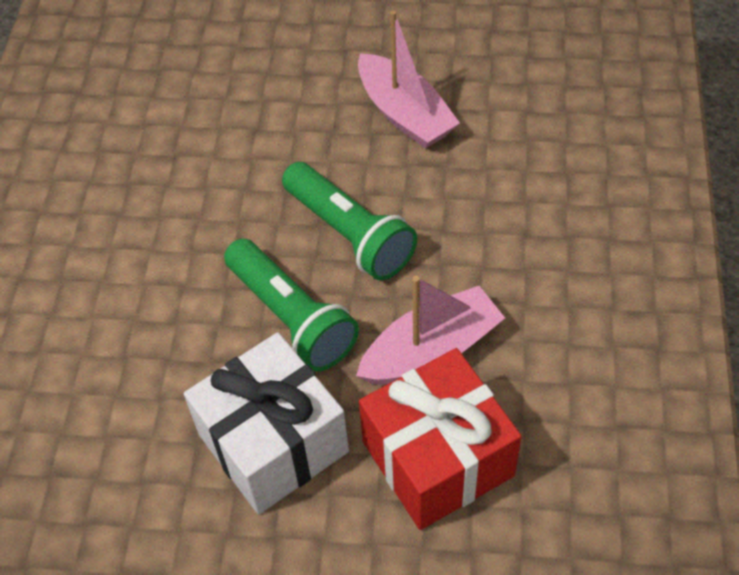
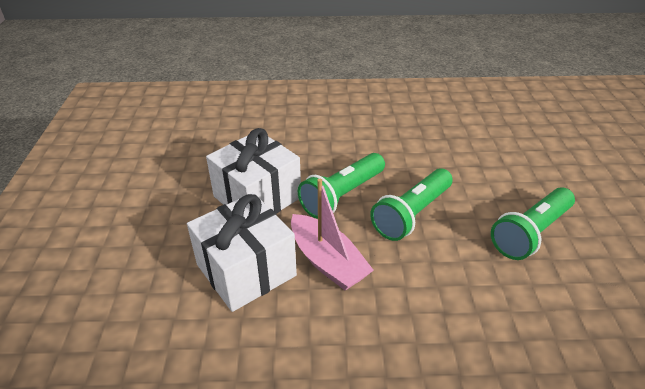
camera: 80 degrees right, 15 degrees down
(405, 114) = (530, 233): pink boat -> green flashlight
(437, 458) = (246, 270): red gift -> white gift

